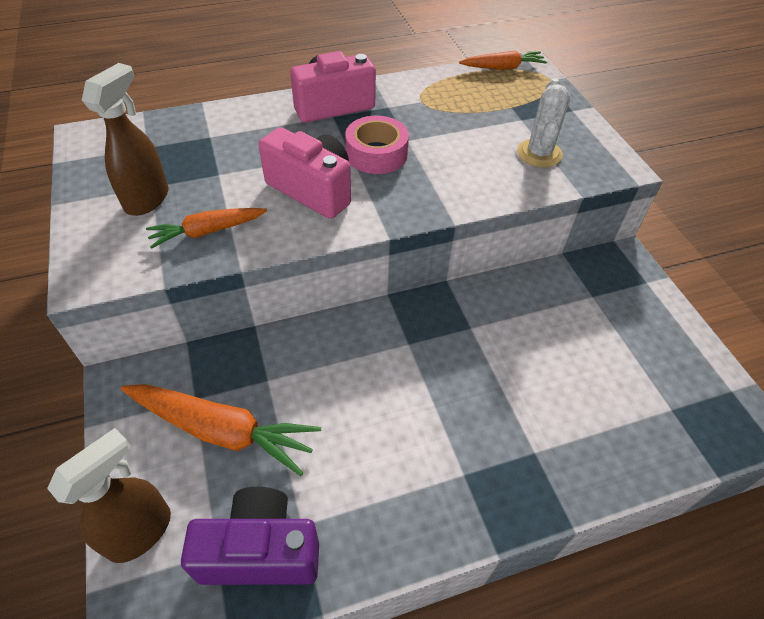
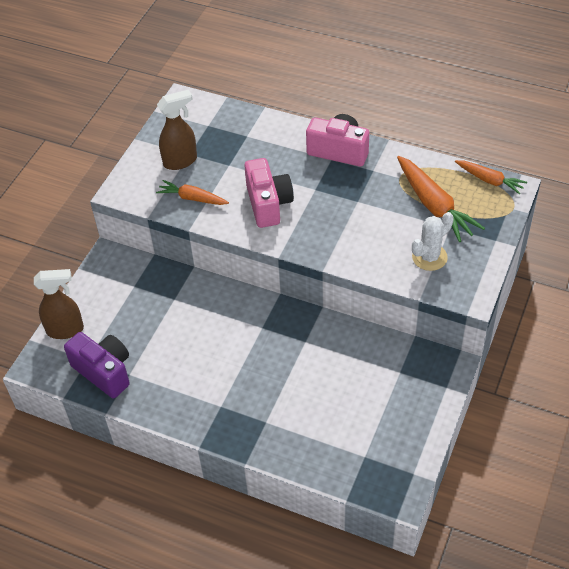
camera: 45 degrees right, 0 degrees up
(222, 431) = (133, 309): orange carrot -> orange carrot (434, 205)
(376, 154) = (328, 200): pink tape -> none

